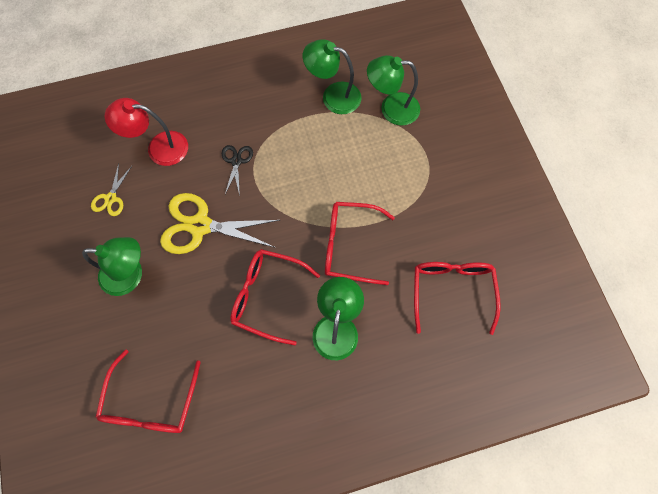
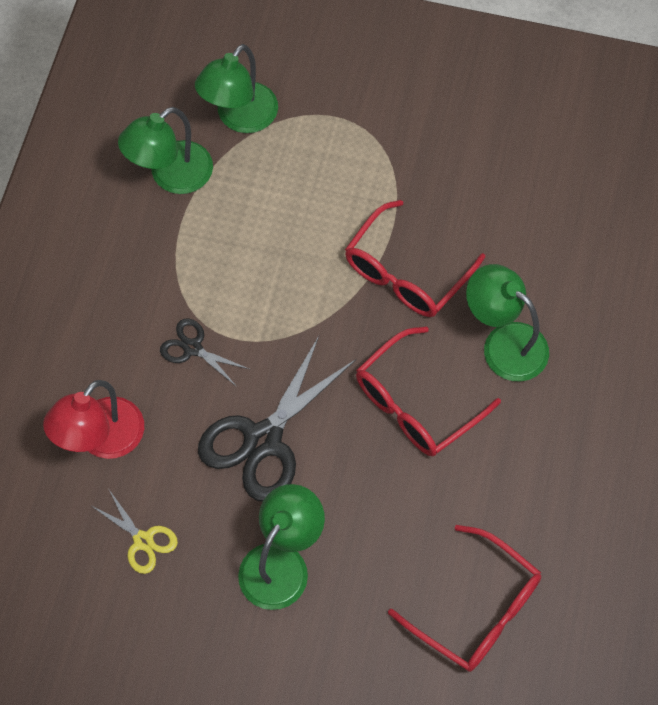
camera: 60 degrees left, 5 degrees down
(200, 226) = (263, 440): yellow scissors -> black scissors
(451, 291) = (533, 192): red glasses -> none

